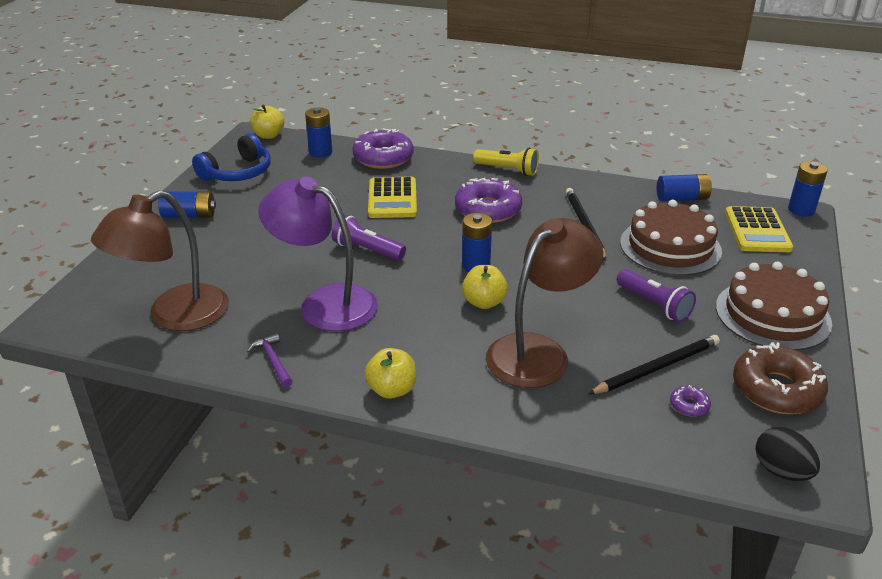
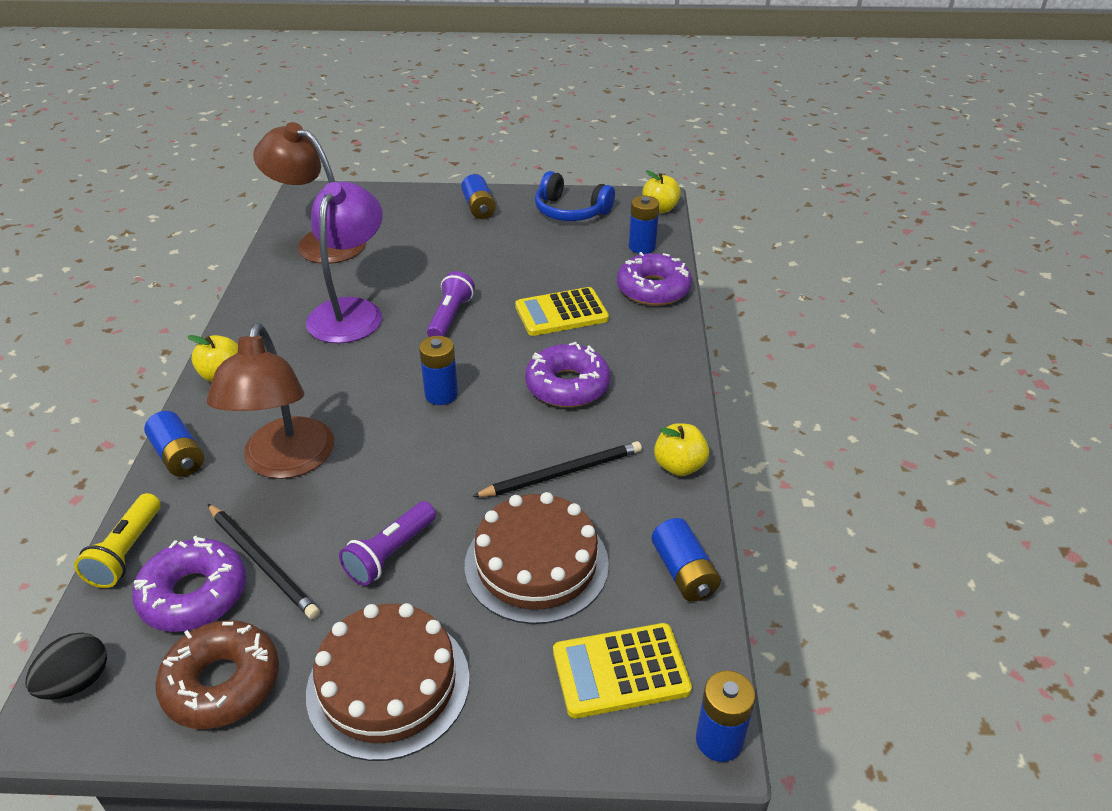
camera: 75 degrees right, 5 degrees up
(273, 360) = (262, 303): purple hammer -> none
(484, 302) = (370, 411): yellow apple -> yellow apple (679, 466)
(508, 170) = (677, 388): yellow flashlight -> yellow flashlight (126, 552)
(511, 418) = (178, 456): none -> blue battery
(538, 352) = (285, 462): brown lamp -> brown lamp turned 60 degrees clockwise
(689, 405) = (194, 594): purple donut -> purple donut, size x2.31

